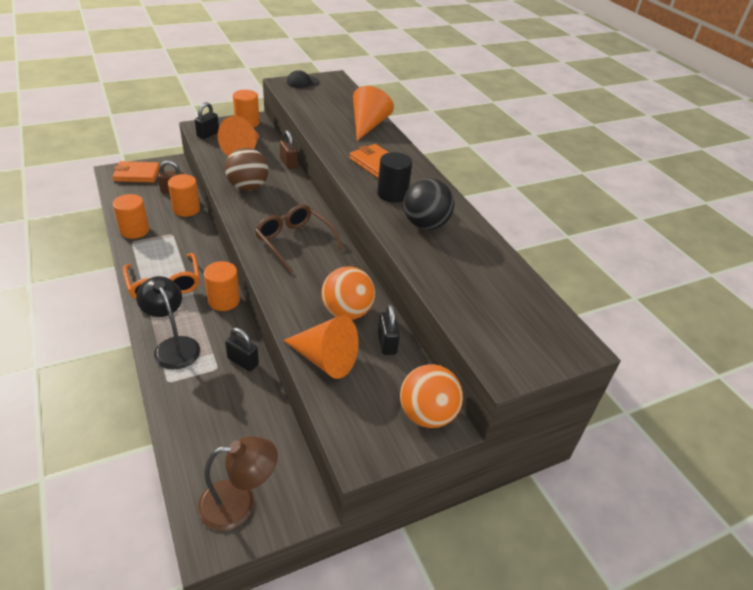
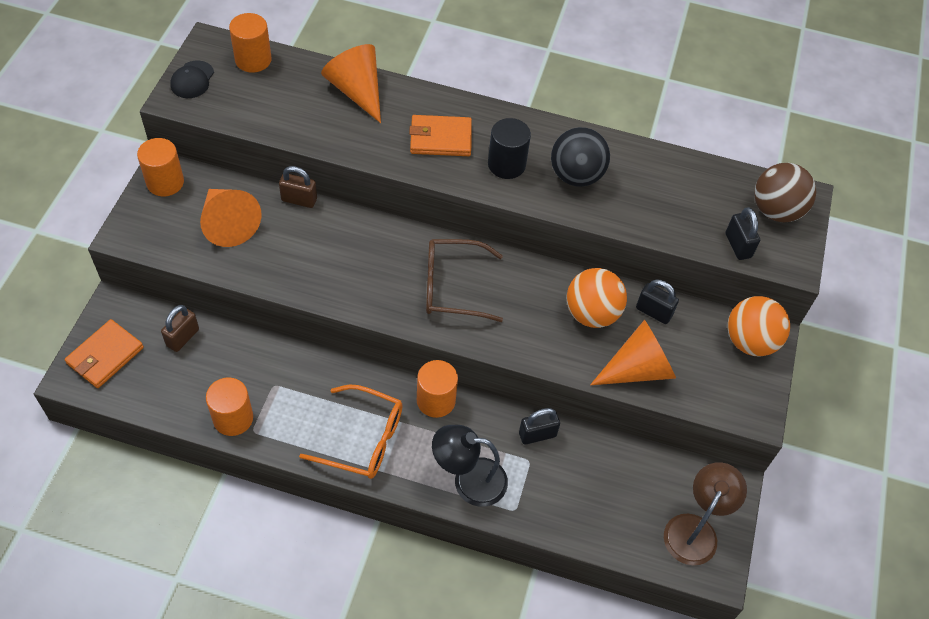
camera: 50 degrees left, 15 degrees up
(186, 209) = (236, 345): orange cylinder -> orange cylinder (253, 60)
(208, 134) = (154, 237): black padlock -> black padlock (738, 245)
(248, 187) = (314, 266): brown ball -> brown ball (776, 210)

